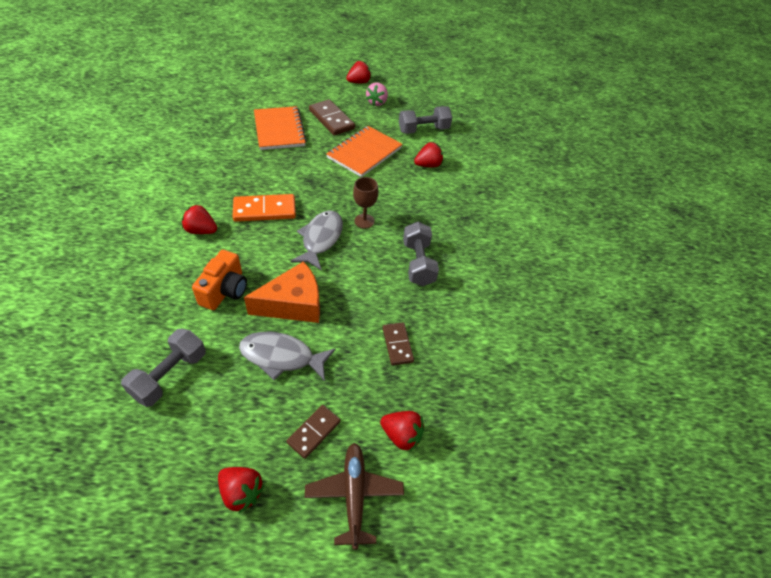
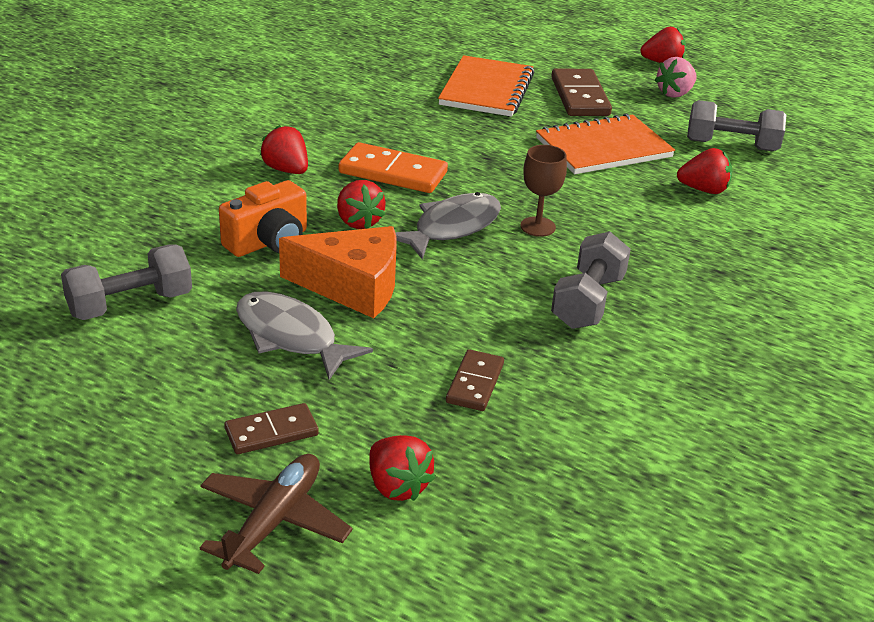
camera: 30 degrees right, 15 degrees down
(241, 492) = (126, 455): red strawberry -> red strawberry (358, 222)

